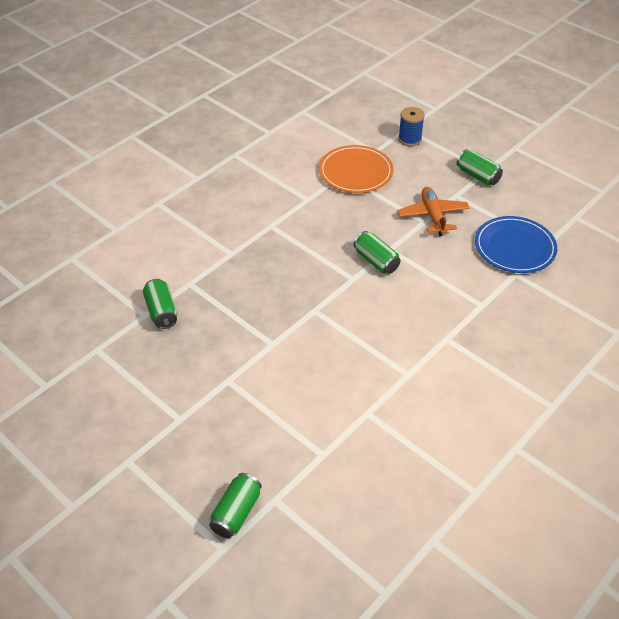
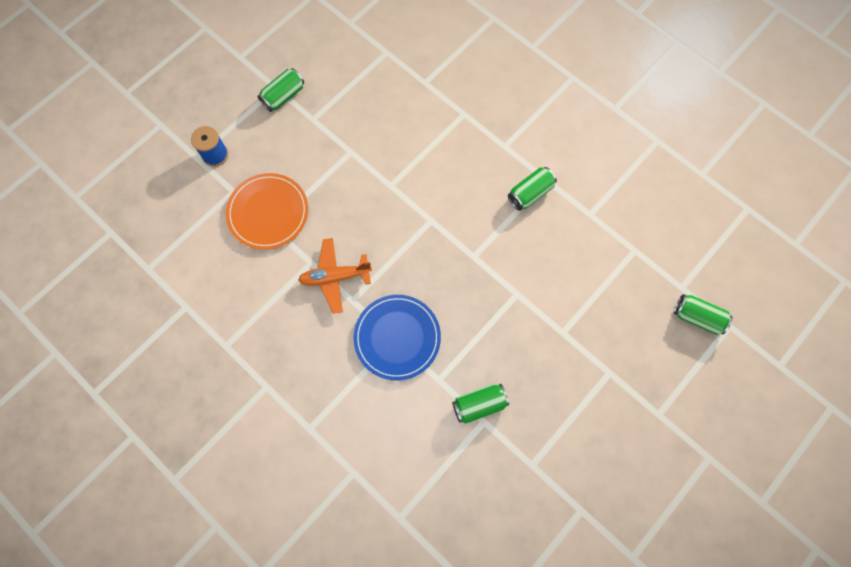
camera: 90 degrees left, 25 degrees up
(376, 261) = (407, 198): green can -> green can (530, 193)
(433, 216) = (343, 143): orange plane -> orange plane (335, 277)
(514, 247) = (390, 78): blue plate -> blue plate (397, 337)

